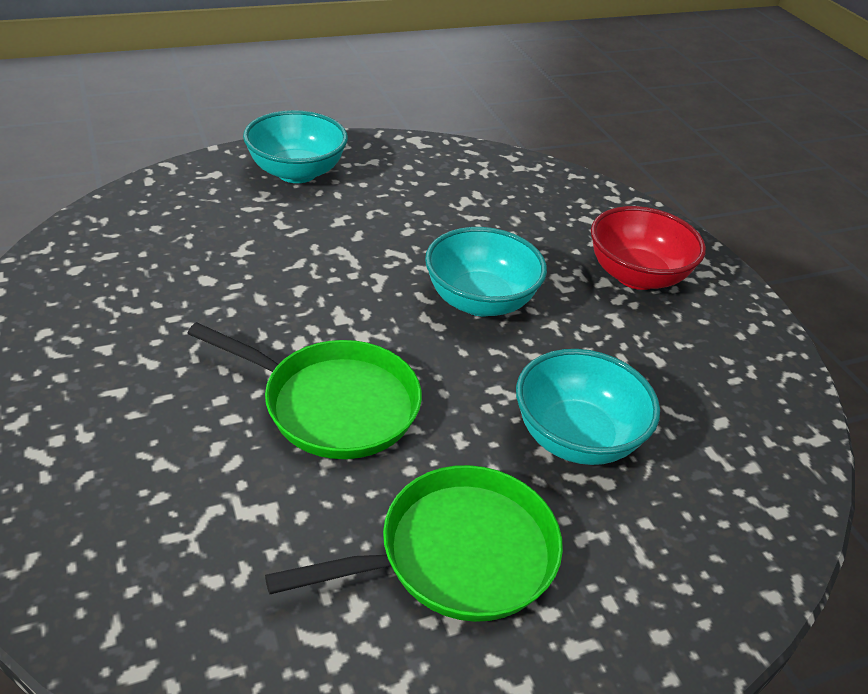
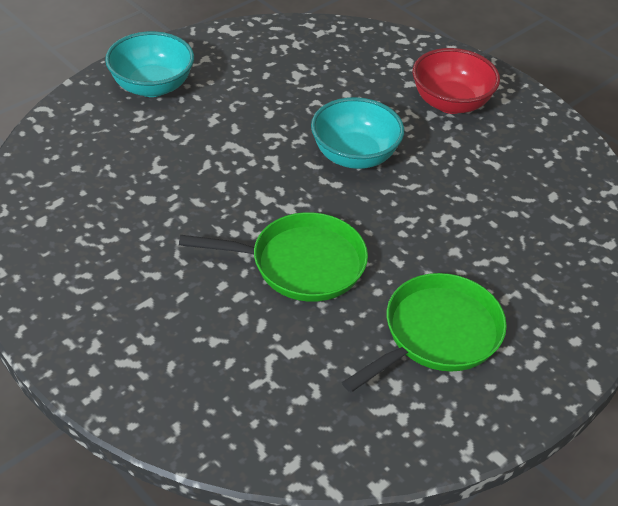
camera: 20 degrees left, 5 degrees up
(576, 437) = (469, 236): turquoise bowl -> none

